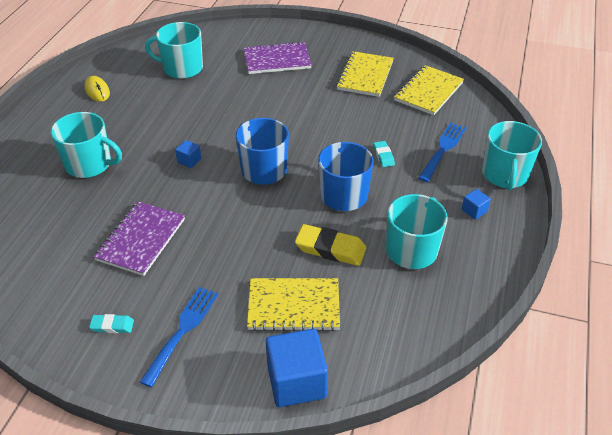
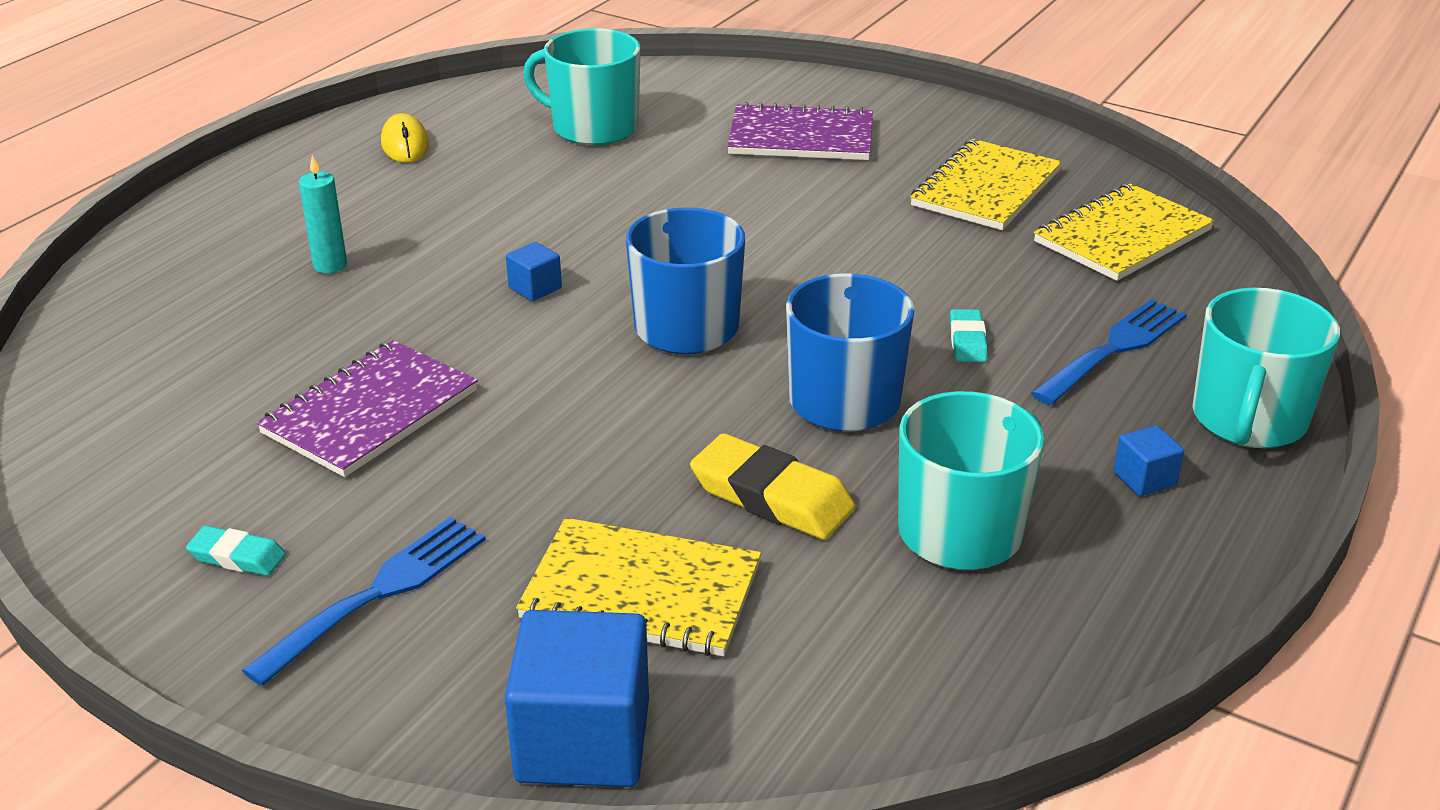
camera: 15 degrees right, 10 degrees down
(89, 164) = (330, 265): turquoise mug -> turquoise candle

